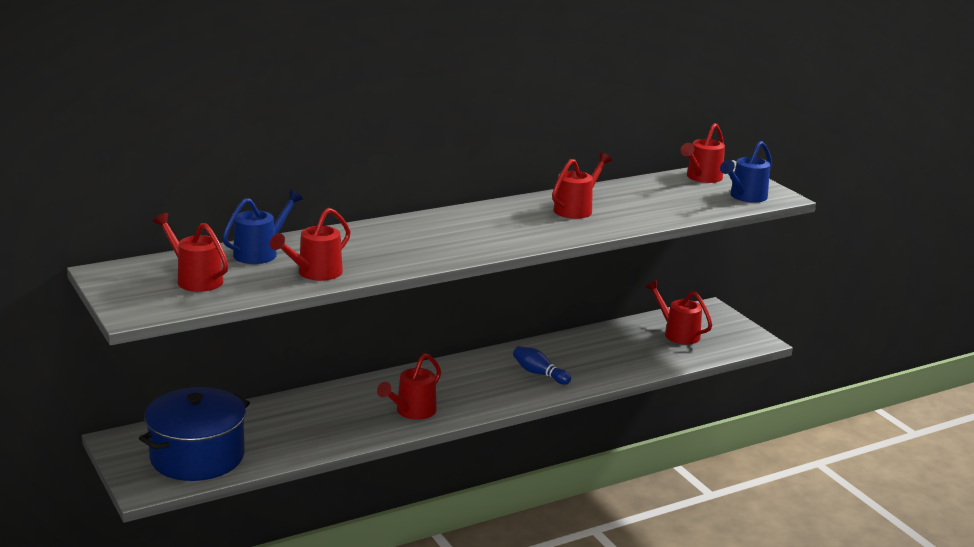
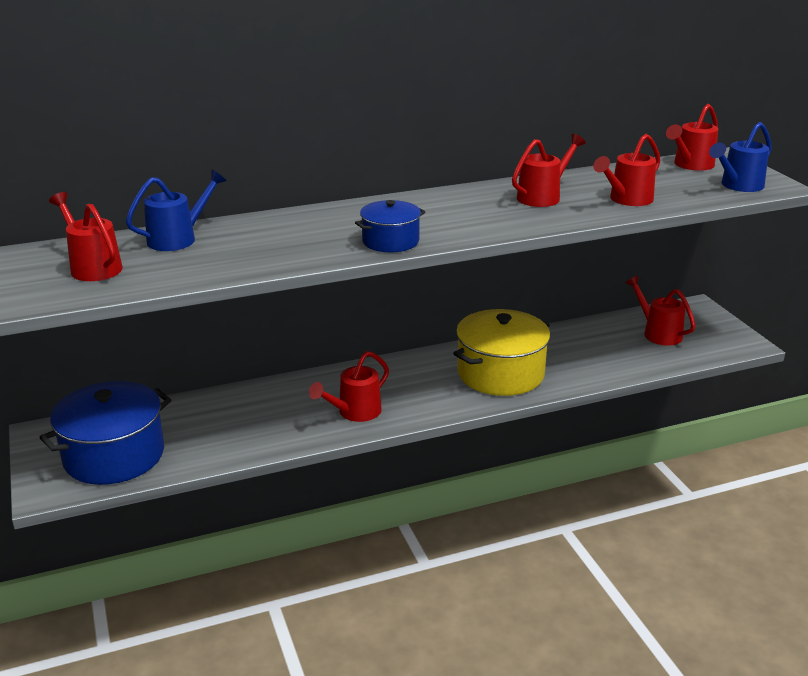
camera: 10 degrees right, 5 degrees up
(314, 273) = (226, 263): red watering can -> red watering can (626, 200)
(453, 251) = (390, 241): none -> blue pot
(539, 373) = (500, 373): blue bowling pin -> yellow pot

